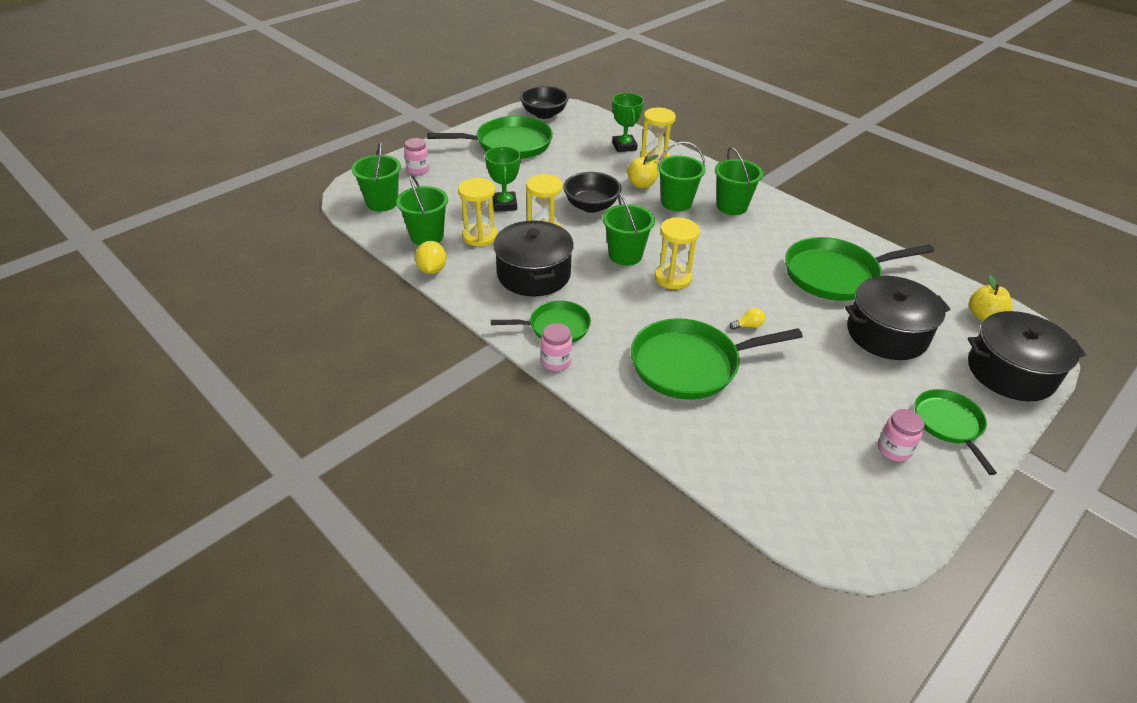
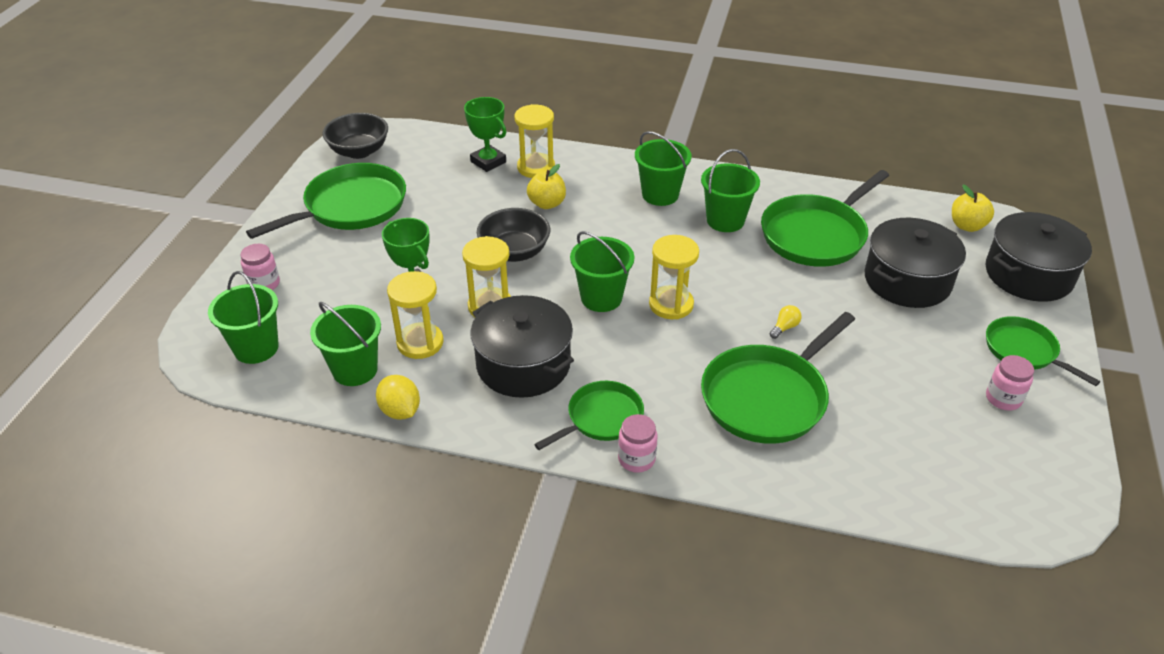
camera: 30 degrees left, 0 degrees up
(676, 203) = (601, 212): green bucket -> green bucket (725, 220)

